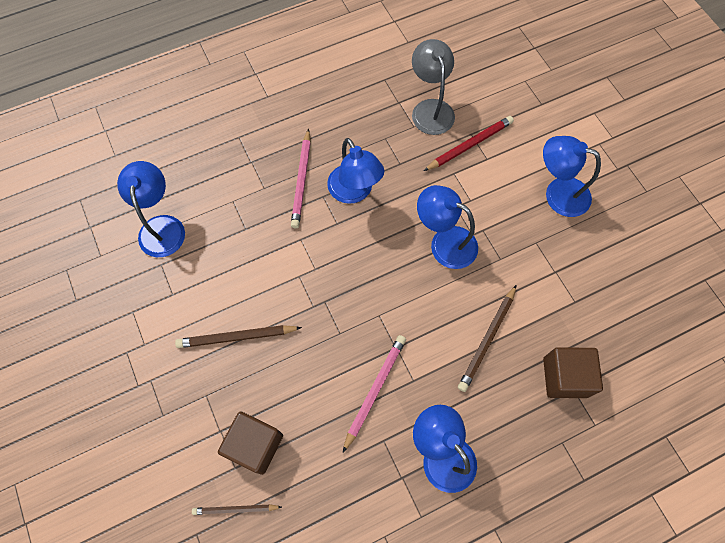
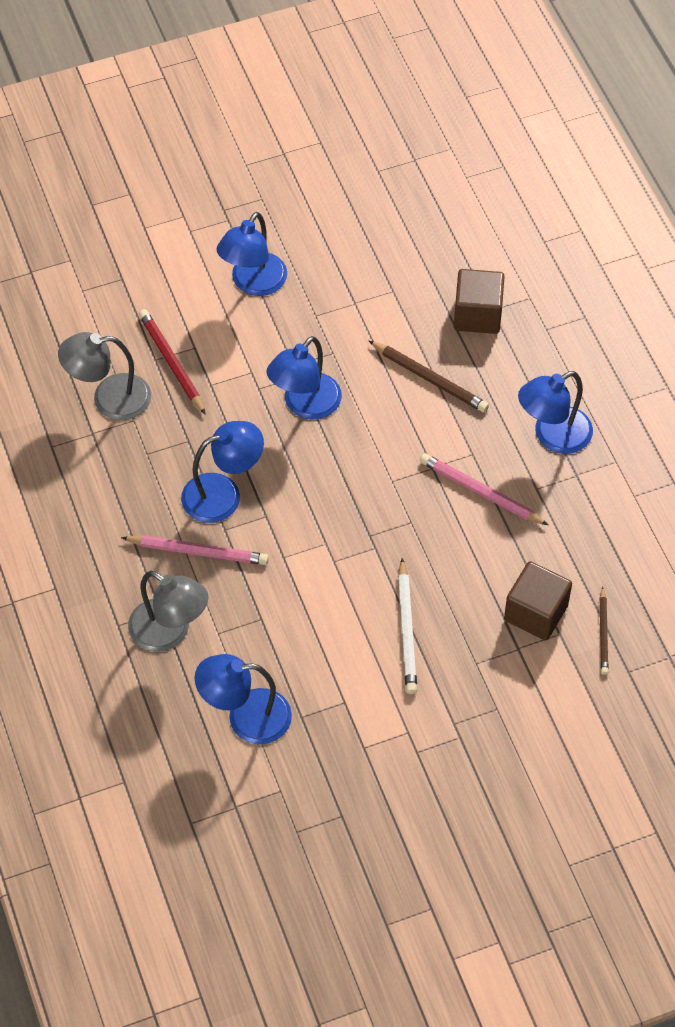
camera: 85 degrees left, 10 degrees down
(233, 170) = (170, 632): none -> grey lamp
(236, 337) = (407, 630): brown pencil -> white pencil

